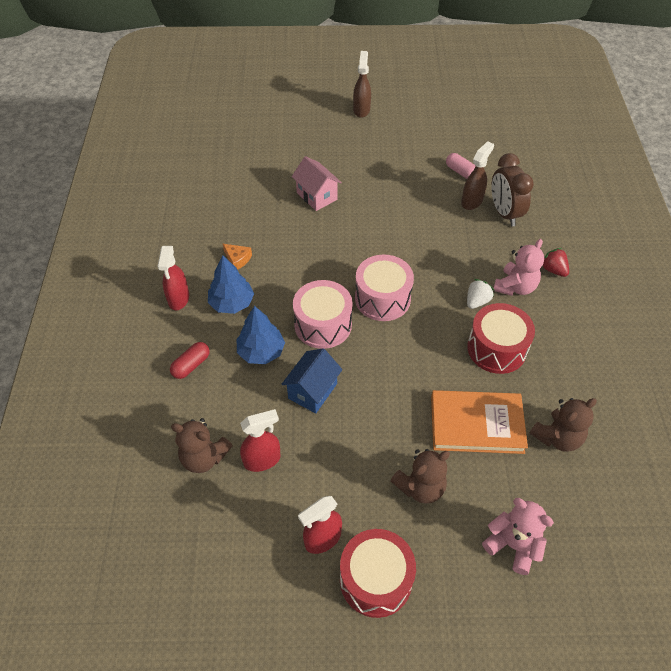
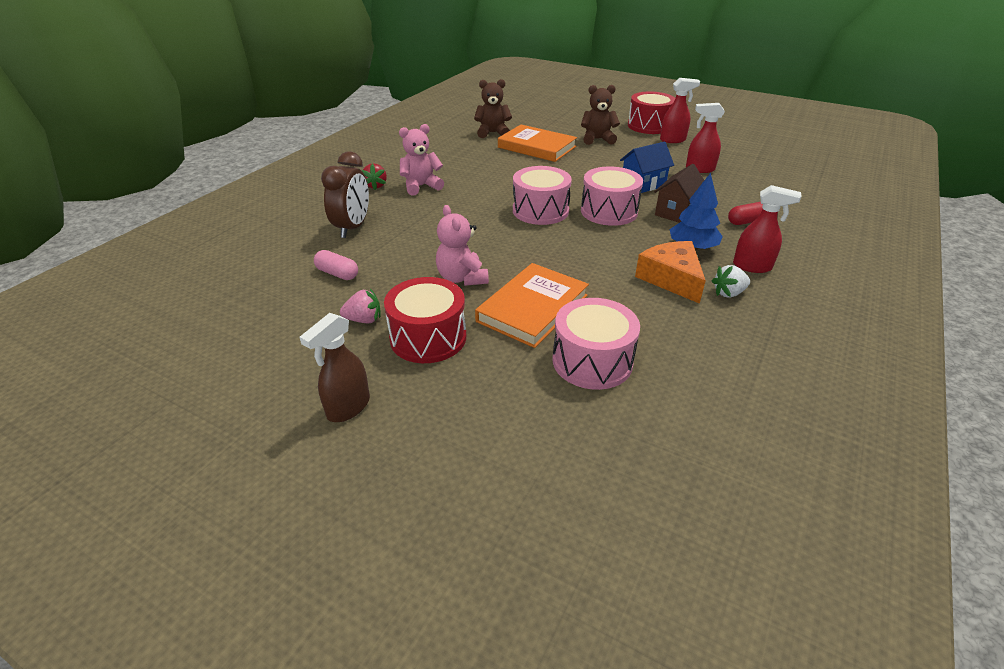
camera: 150 degrees left, 15 degrees down
(178, 299) = (752, 266): red spray bottle -> red spray bottle turned 75 degrees clockwise
(204, 457) = (745, 180): brown teddy bear -> none
(237, 259) = (671, 279): orange cheese -> orange cheese, size x1.90
(261, 175) = (592, 361): none -> pink drum
(261, 352) = (676, 212): blue tree -> brown house
(317, 196) = (532, 308): pink house -> orange book
(406, 150) = (364, 320): none -> pink strawberry
(461, 172) = (337, 273): pink capsule -> pink capsule turned 45 degrees counterclockwise
(472, 201) = (367, 246): brown spray bottle -> none
(477, 301) = (463, 188): white strawberry -> white strawberry (728, 293)
(496, 348) = (481, 166): red drum -> red drum (428, 337)
(513, 545) = (563, 117): pink teddy bear -> pink teddy bear (462, 278)

